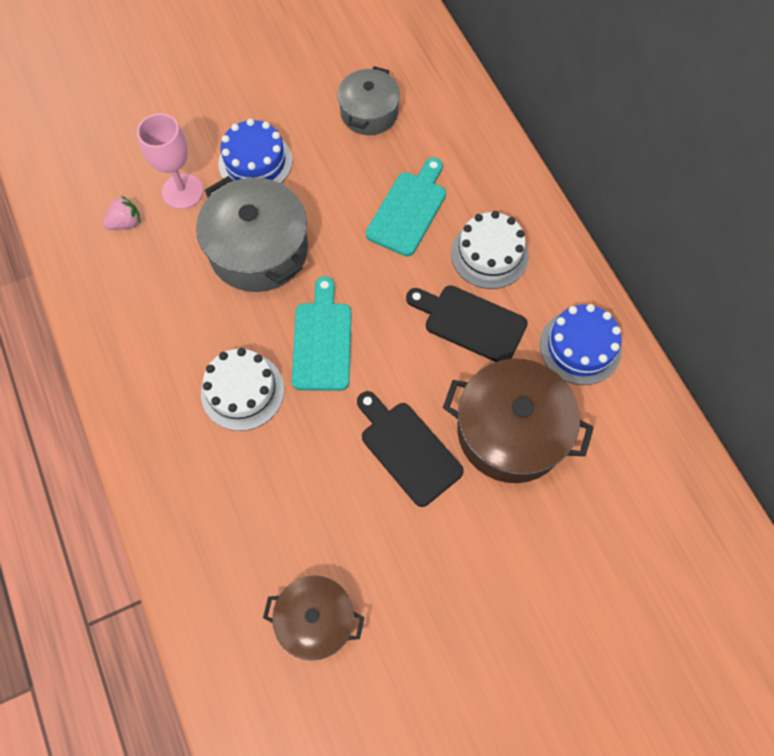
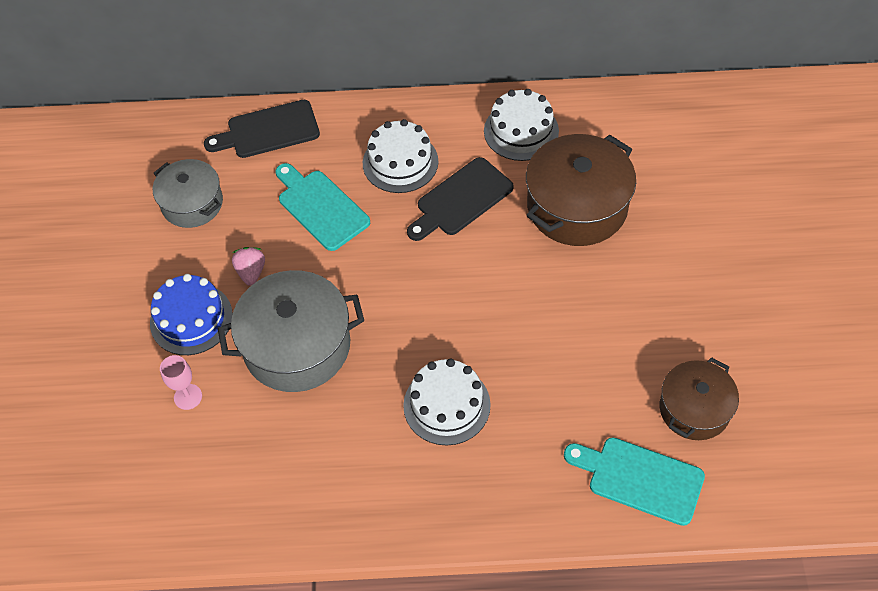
camera: 65 degrees left, 10 degrees down
(126, 223) = (196, 463): pink strawberry -> pink strawberry (251, 272)
(182, 191) = (188, 397): pink goblet -> pink goblet, size x0.60
(322, 341) = (425, 321): turquoise cutting board -> turquoise cutting board (640, 479)
(407, 449) = (562, 287): black cutting board -> black cutting board (268, 130)
(580, 347) = (521, 131): blue cake -> white cake

